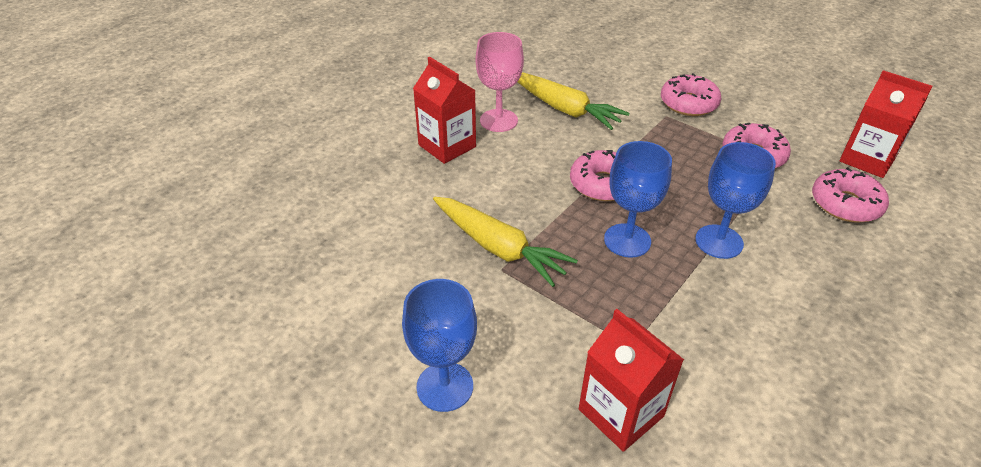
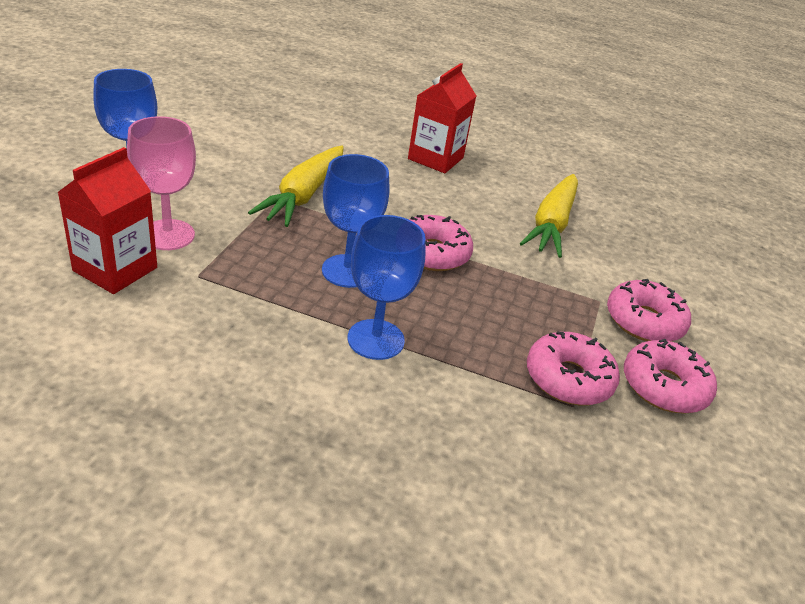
camera: 65 degrees right, 5 degrees down
(498, 120) = (498, 183): pink goblet -> pink goblet (168, 235)
(845, 204) = (515, 471): pink donut -> pink donut (664, 386)
(867, 159) = (648, 513): red carton -> none

